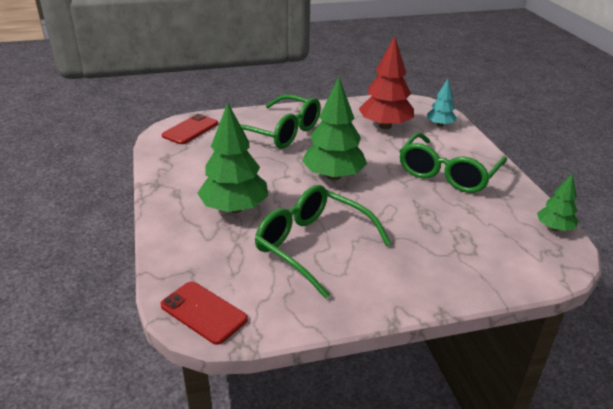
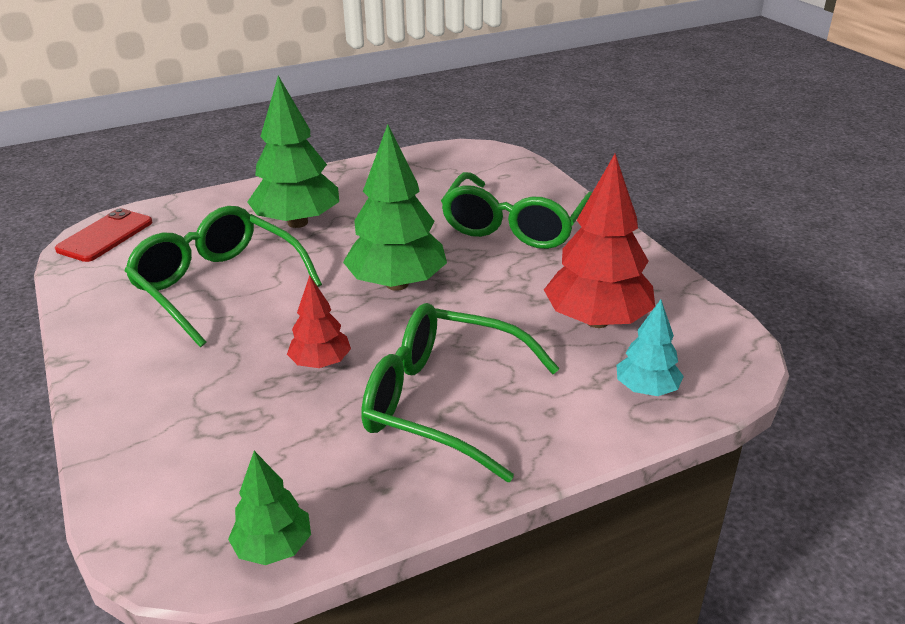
camera: 80 degrees right, 0 degrees up
(190, 129) = (486, 163): red phone -> none
(313, 246) = (218, 286): green glasses -> green glasses turned 75 degrees counterclockwise
(411, 207) = (321, 363): none -> red tree

